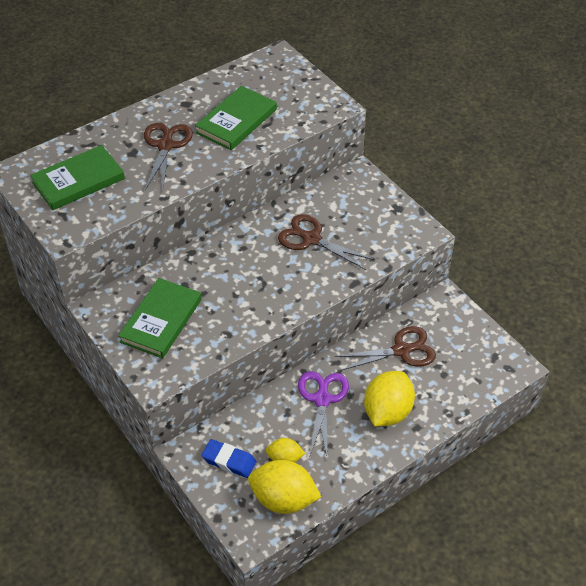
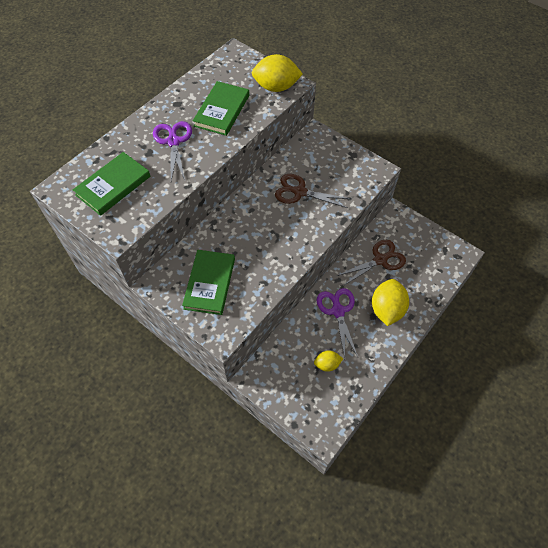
camera: 15 degrees left, 10 degrees up
(166, 145) = (173, 141): brown scissors -> purple scissors
(229, 461) = (287, 376): blue eraser -> none
(283, 499) = (337, 397): yellow lemon -> yellow lemon (276, 87)

